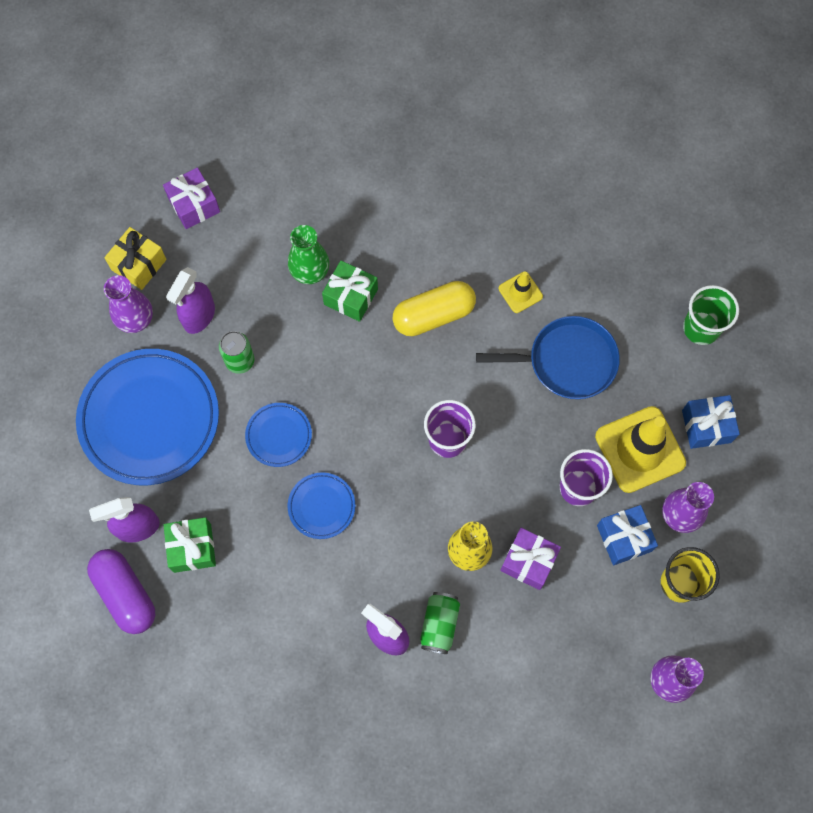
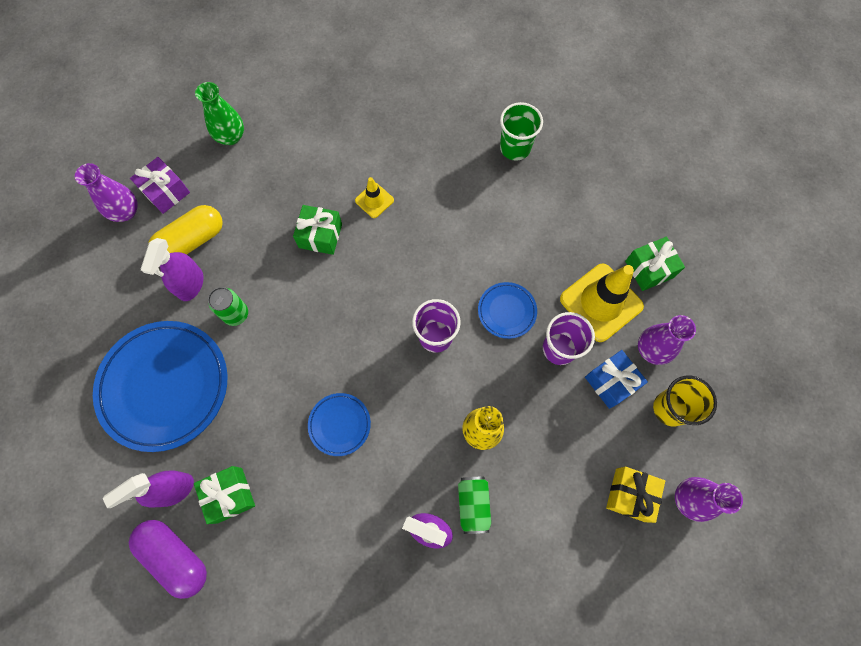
camera: 15 degrees left, 0 degrees up
(135, 319) = (134, 301): purple vase -> purple vase (126, 212)
(139, 264) = (127, 253): yellow gift -> yellow gift (630, 494)
(279, 436) = (286, 371): blue plate -> blue plate (506, 311)
(310, 271) = (280, 223): green vase -> green vase (231, 137)
(433, 315) = (395, 233): yellow capsule -> yellow capsule (192, 241)
(520, 292) = (463, 197): yellow traffic cone -> yellow traffic cone (374, 200)
(528, 561) = (535, 425): purple gift -> none
(567, 361) = (518, 244): blue pan -> none
(701, 328) = (619, 190): green cup -> green cup (515, 148)
(706, 426) = (649, 269): blue gift -> green gift

